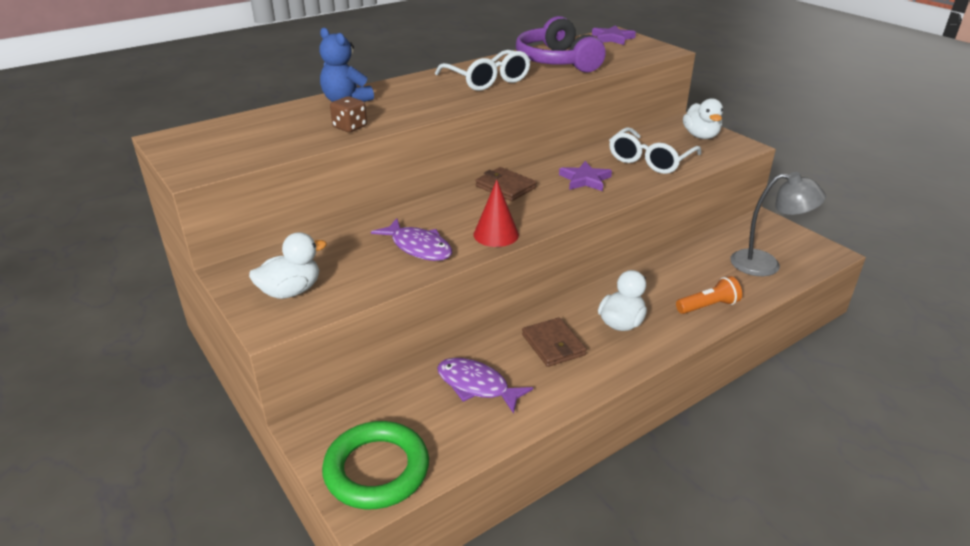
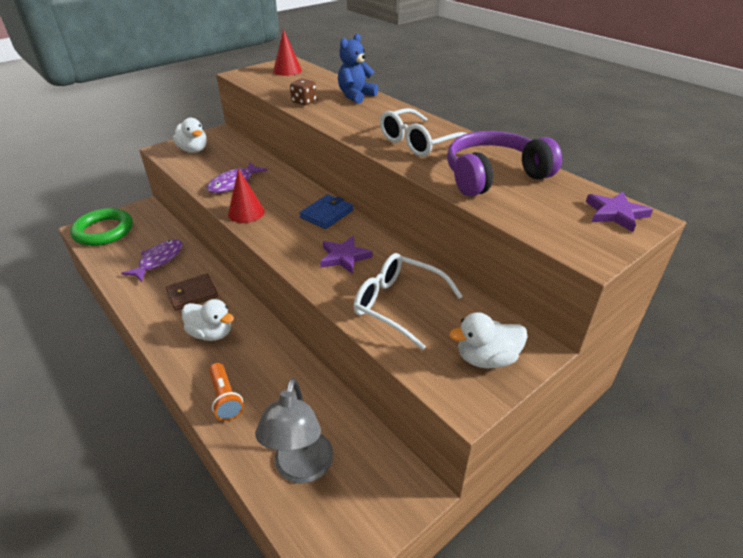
camera: 85 degrees right, 5 degrees up
(211, 138) = (287, 70): none -> red cone
(505, 187) = (327, 214): brown wallet -> blue wallet

